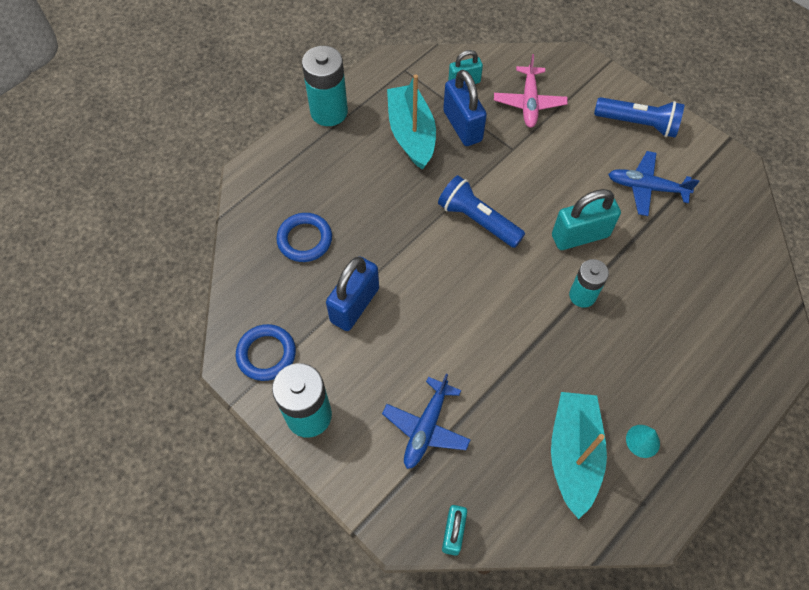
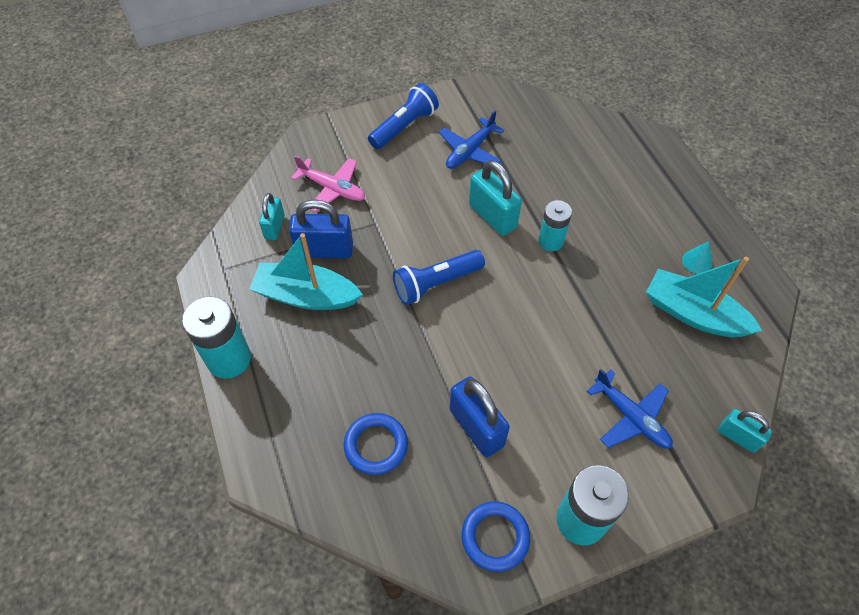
camera: 65 degrees left, 5 degrees down
(580, 236) = (492, 216): turquoise padlock -> turquoise padlock turned 45 degrees counterclockwise

